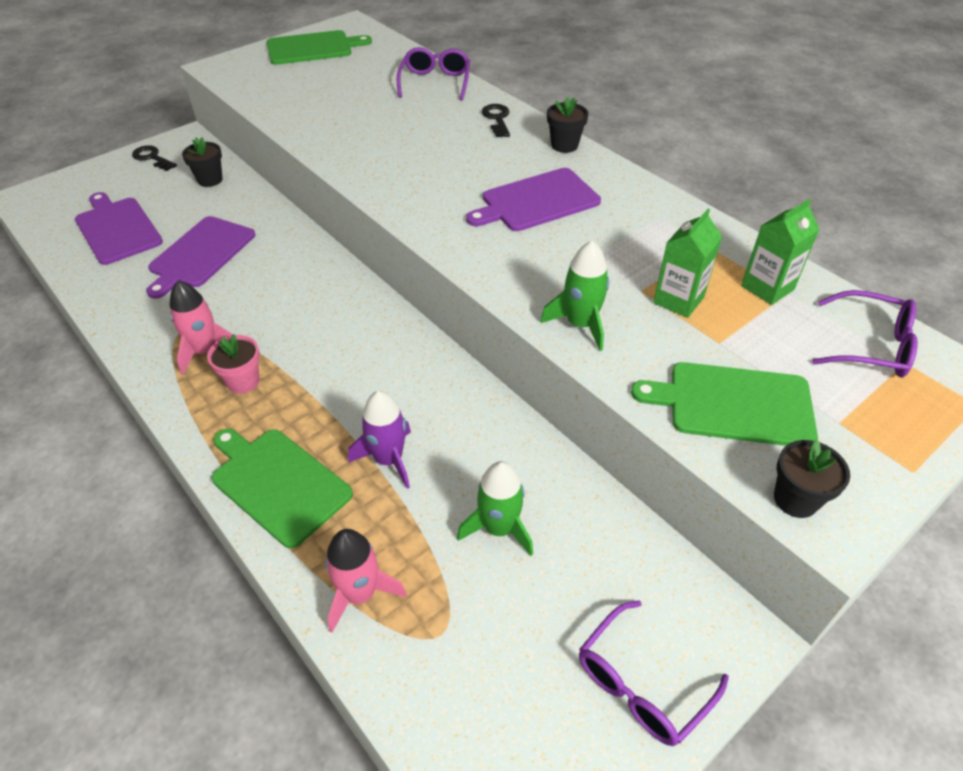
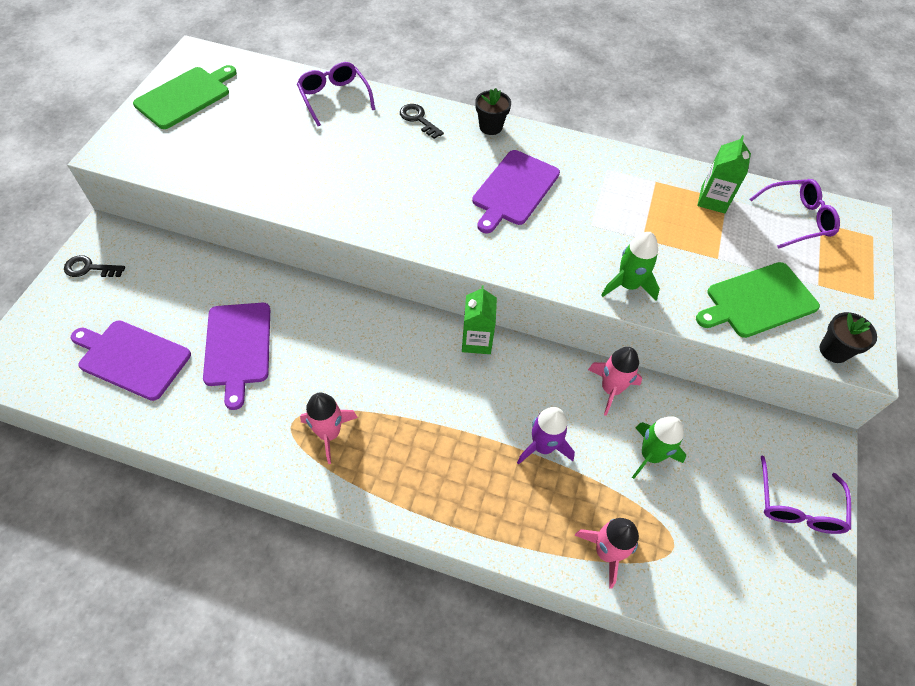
camera: 35 degrees left, 10 degrees up
(210, 180) = (173, 268): black flower pot -> none
(243, 381) = (384, 443): pink flower pot -> none
(278, 483) = (484, 508): green cutting board -> none
(513, 443) = (611, 389): none -> pink rocket
(678, 300) = (670, 235): green carton -> green carton (477, 341)

